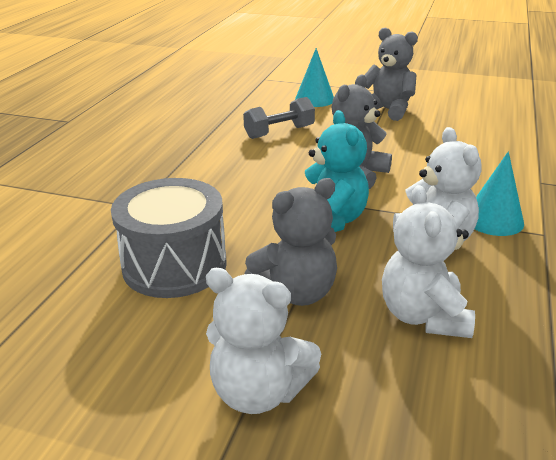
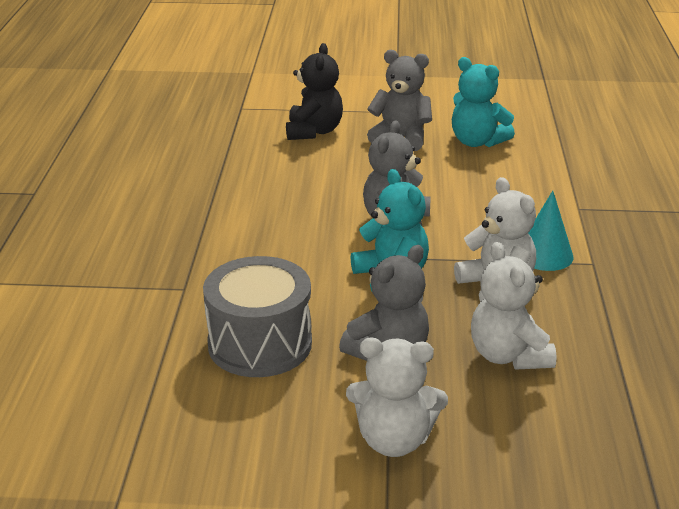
camera: 15 degrees left, 0 degrees up
(279, 132) = (293, 180): grey dumbbell -> none
(314, 99) = (314, 131): turquoise cone -> black teddy bear
(456, 119) = (477, 142): none -> turquoise teddy bear

